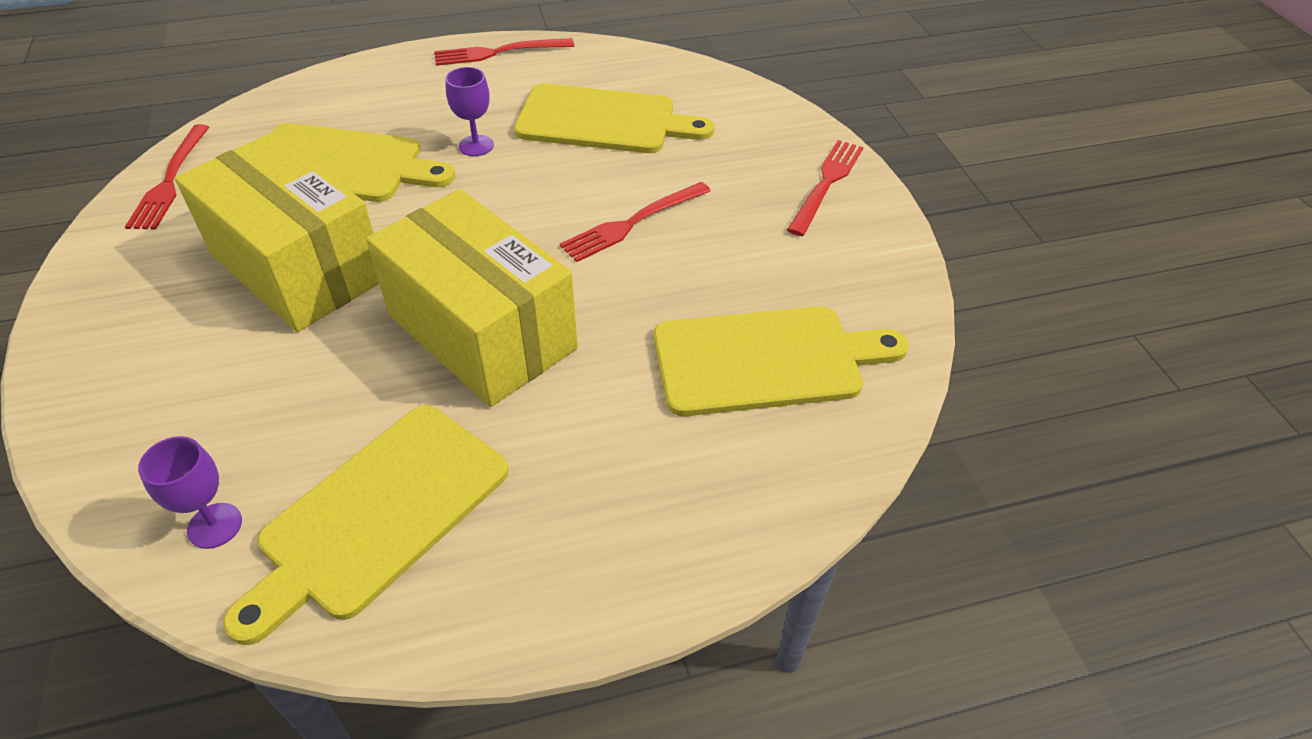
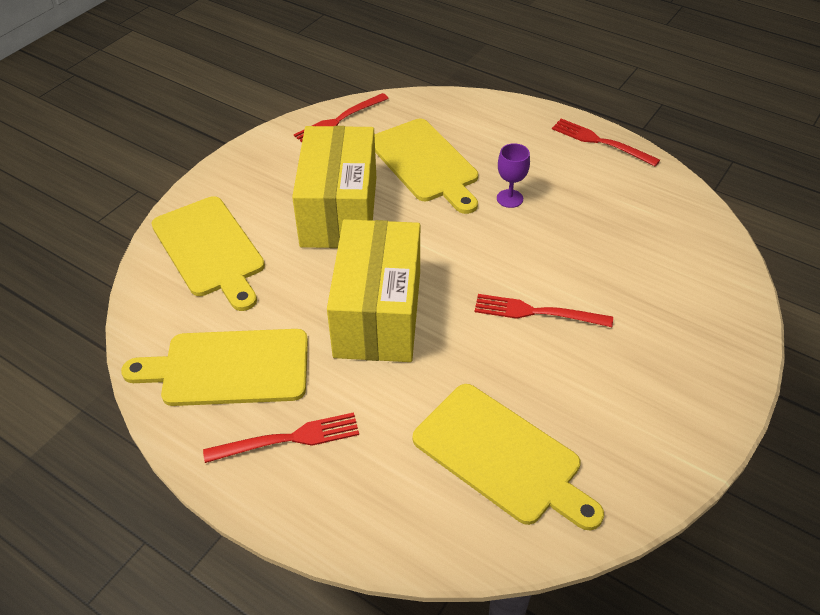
camera: 50 degrees right, 0 degrees up
(215, 526) = (170, 316): purple goblet -> none
(603, 121) = (607, 232): yellow cutting board -> yellow cutting board (210, 250)
(826, 183) = (703, 381): red fork -> red fork (289, 439)

